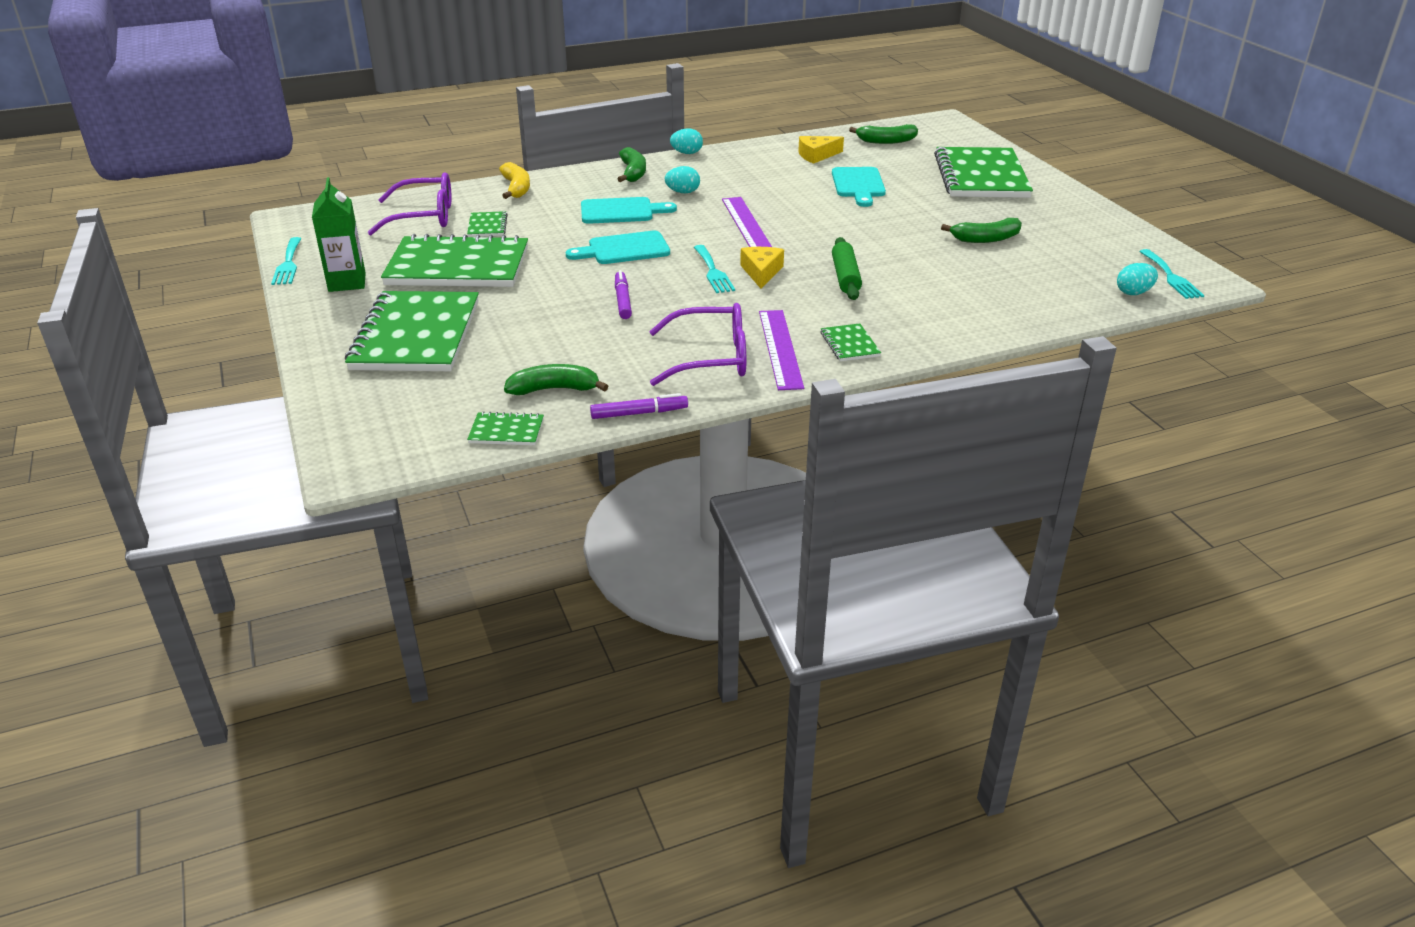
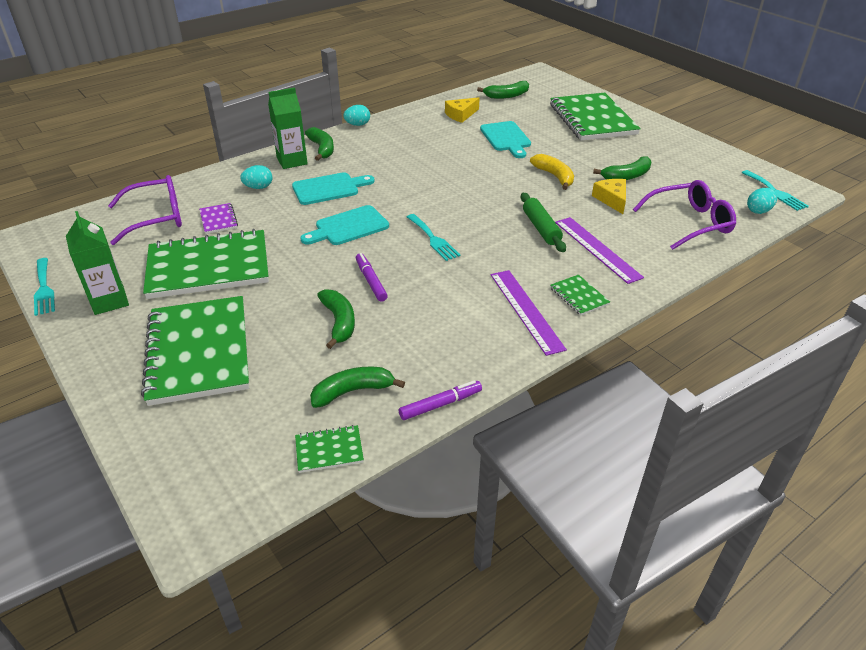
camera: 15 degrees left, 5 degrees up
(487, 226) = (218, 220): green notebook -> purple notebook
(516, 188) = (229, 177): yellow banana -> yellow banana (554, 176)
(570, 331) = (339, 322): none -> green banana
(593, 181) = (292, 161): none -> green carton
(683, 192) = (371, 163): turquoise egg -> turquoise egg (258, 187)
(711, 358) = (474, 331): purple glasses -> purple glasses (689, 223)
(746, 224) = (437, 187): purple ruler -> purple ruler (597, 249)
(761, 272) = (472, 234): yellow cheese -> yellow cheese (612, 199)

